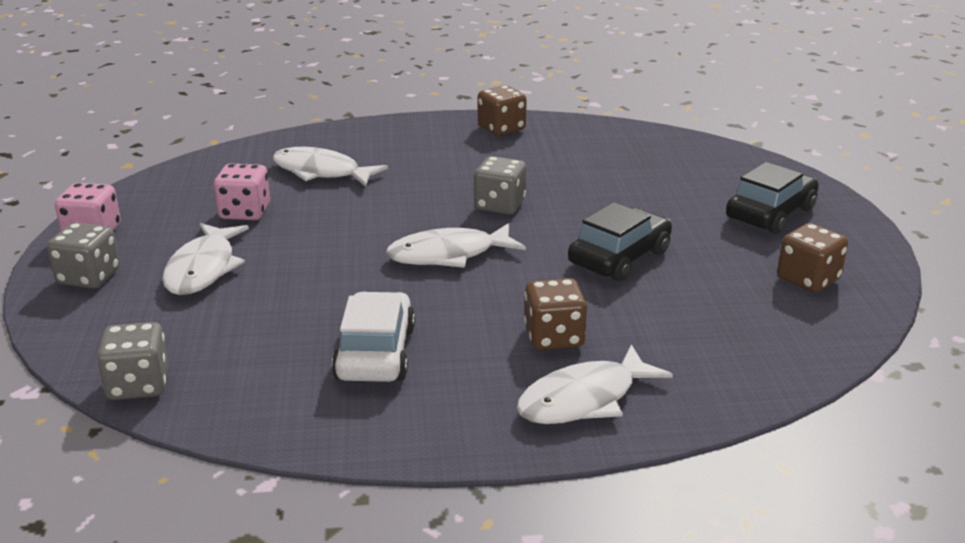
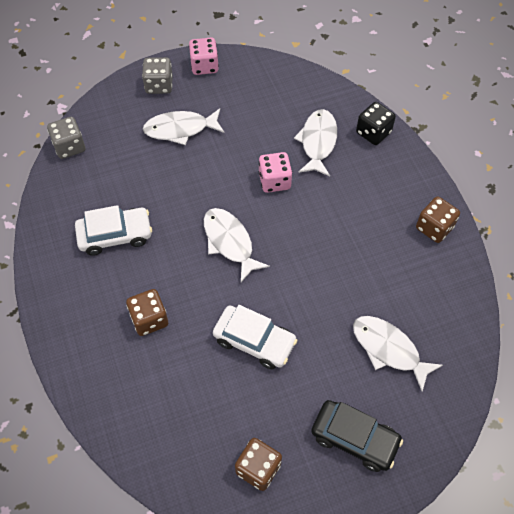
camera: 75 degrees right, 30 degrees up
(245, 212) = (250, 123): pink dice -> pink dice (274, 181)
(336, 138) = (373, 133): none -> black dice
(499, 205) = (305, 255): grey dice -> none
(584, 399) = (91, 346): white fish -> white fish (389, 349)
(619, 257) = (254, 341): black car -> white car

